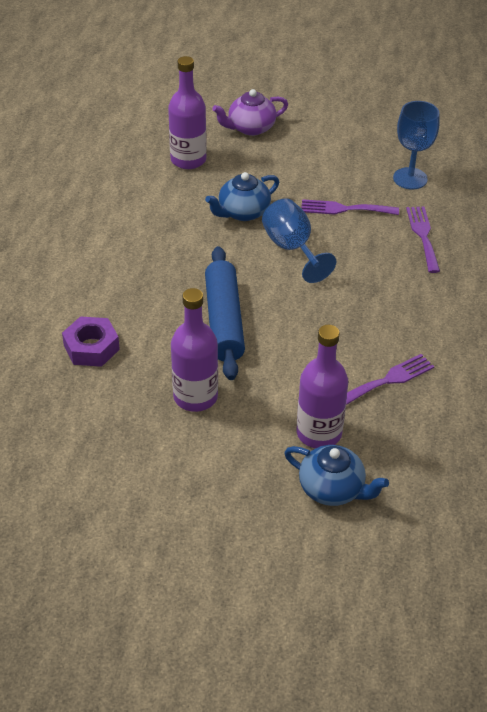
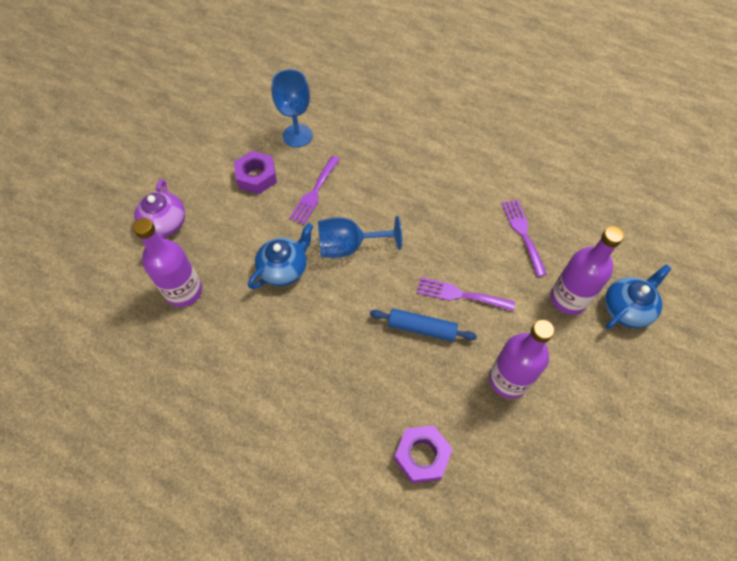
camera: 70 degrees left, 15 degrees up
(223, 321) = (421, 328): blue rolling pin -> blue rolling pin, size x0.63
(243, 212) = (284, 269): blue teapot -> blue teapot turned 120 degrees counterclockwise
(339, 166) = (256, 177): none -> purple nut
(423, 236) = (370, 153): purple fork -> purple fork (460, 295)

